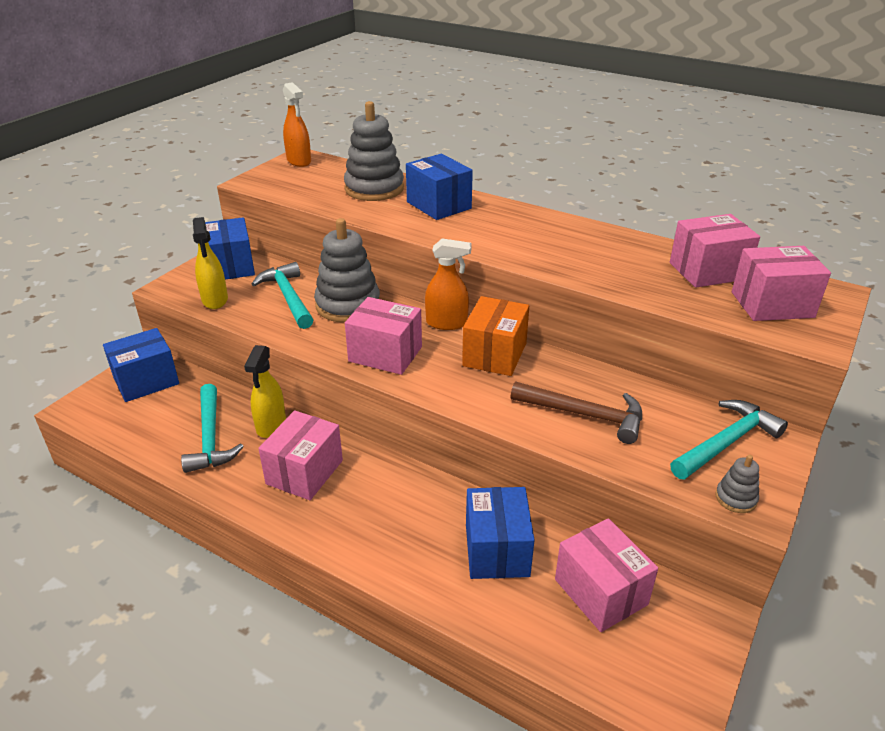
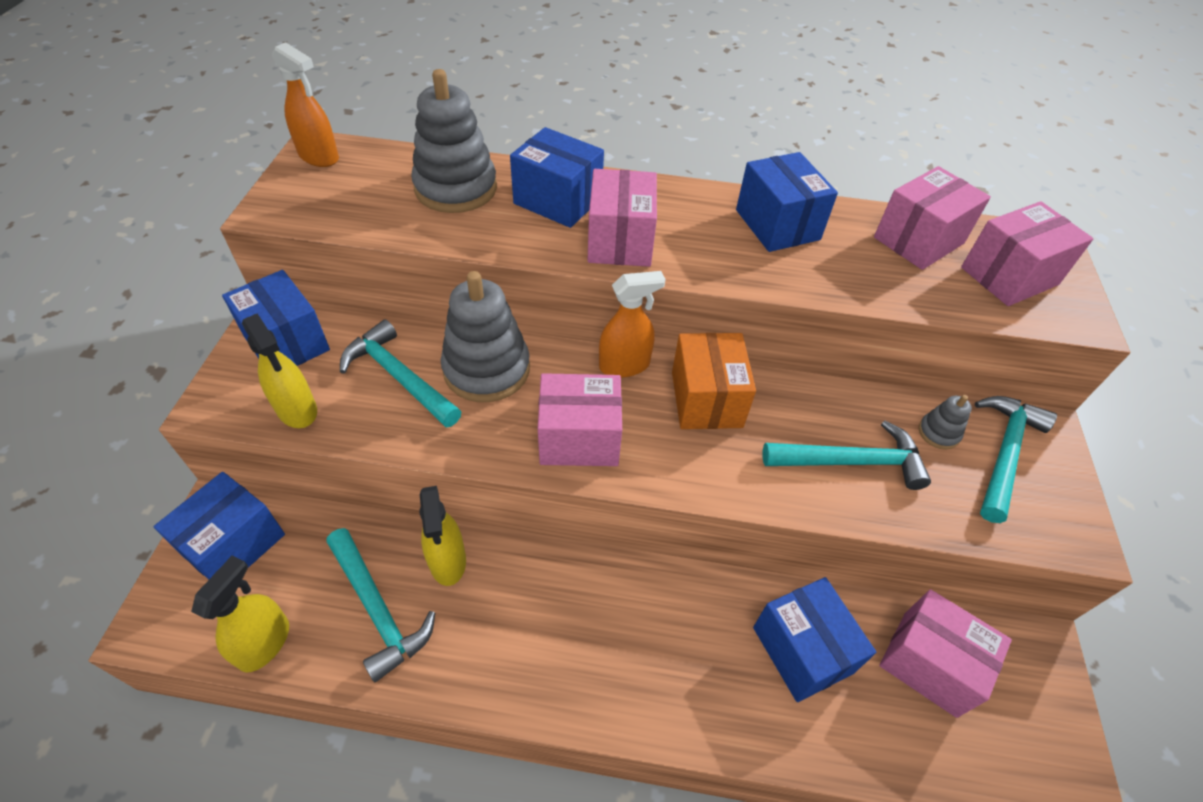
camera: 25 degrees left, 15 degrees up
(133, 435) = (265, 643): none -> yellow spray bottle
(304, 472) = (529, 620): pink box -> pink box (620, 241)
(584, 415) = (851, 461): brown hammer -> turquoise hammer
(594, 243) = (777, 225): none -> blue box
(736, 498) = (1054, 529): grey stacking toy -> grey stacking toy (938, 433)

